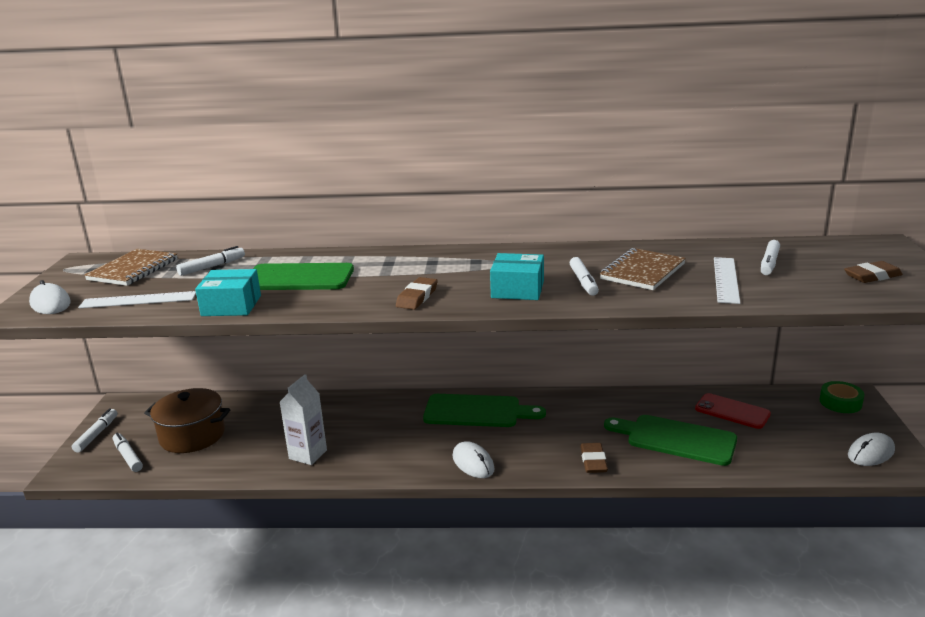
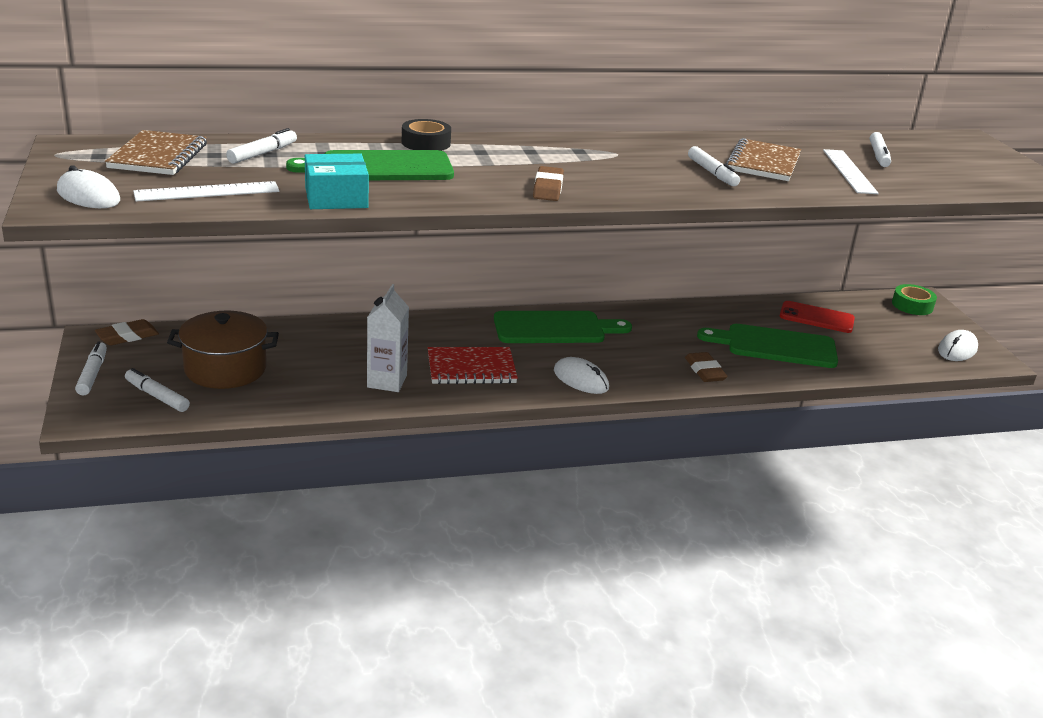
camera: 20 degrees left, 5 degrees up
(349, 256) = (426, 143): none -> black tape
(384, 446) = (471, 369): none -> red notebook
(517, 289) = (650, 180): turquoise box -> none
(872, 276) = (978, 169): brown eraser -> brown eraser (127, 336)

